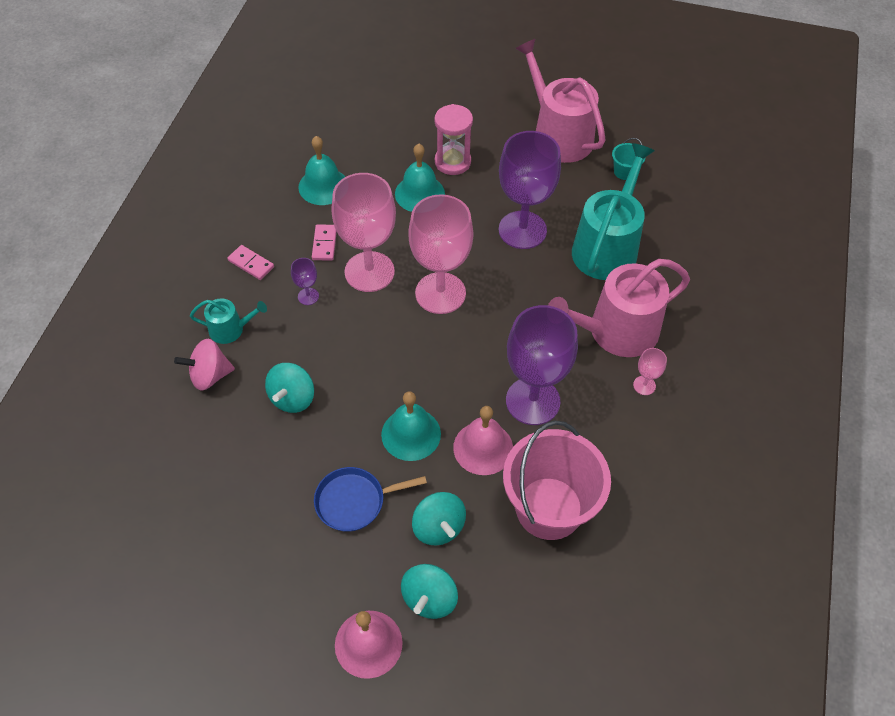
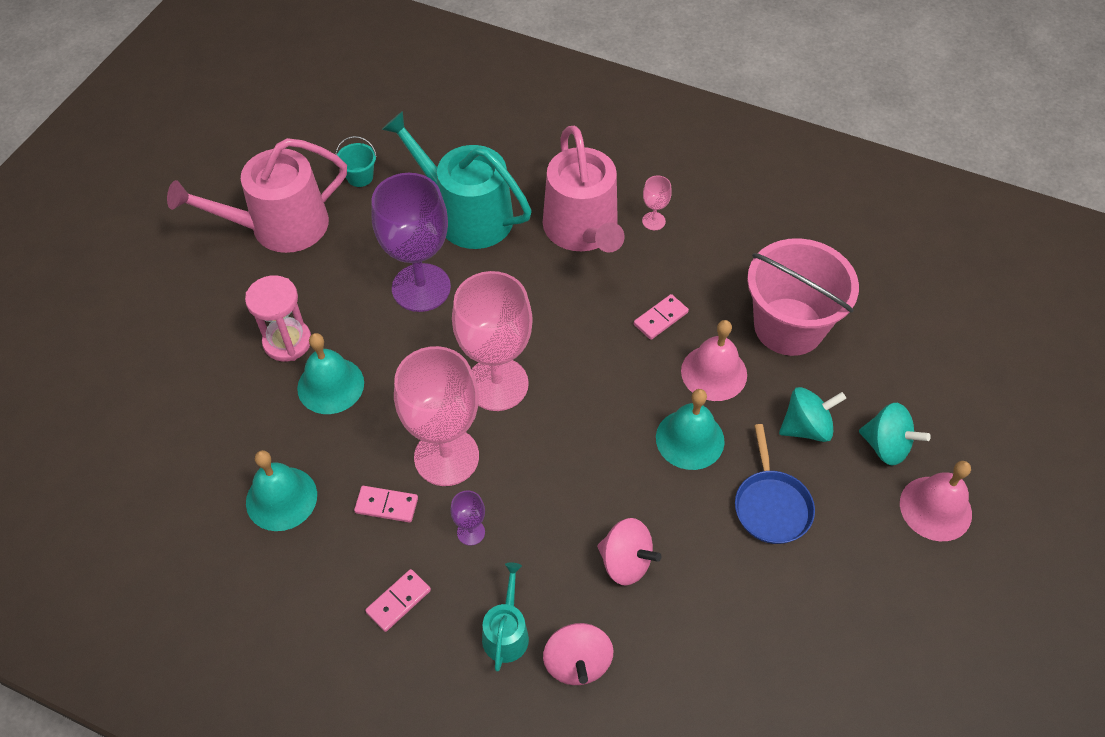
camera: 80 degrees left, 0 degrees up
(292, 398) = (626, 562): turquoise spinning top -> pink spinning top
(533, 401) = (660, 318): purple goblet -> pink domino

